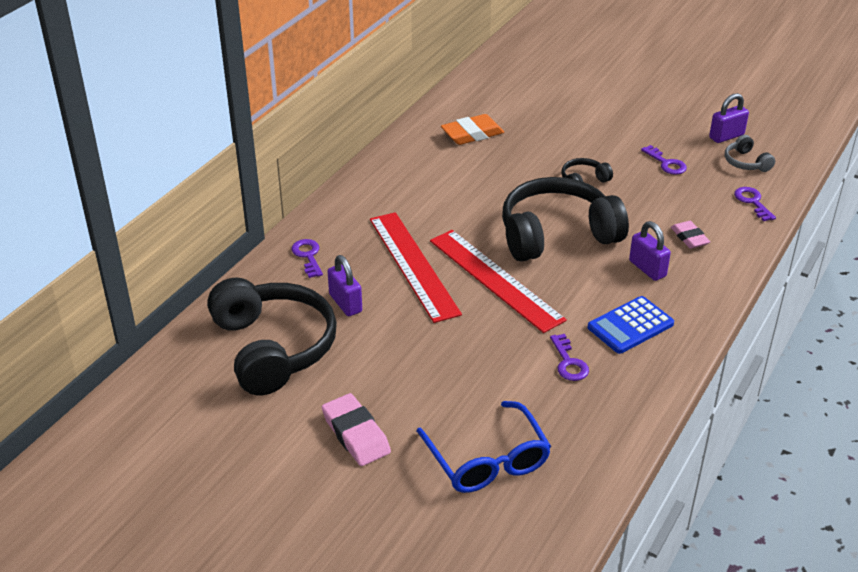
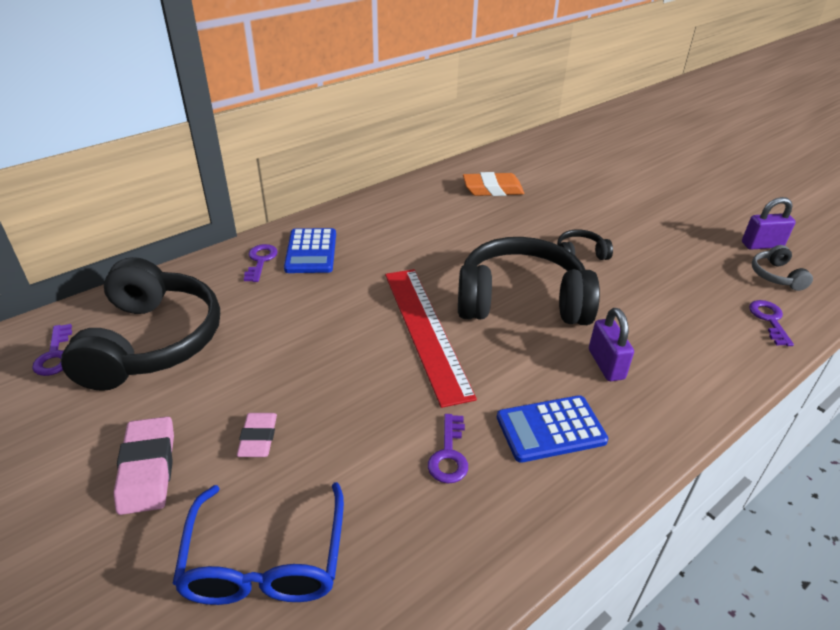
camera: 20 degrees right, 0 degrees up
(345, 303) = (257, 315): purple padlock -> none
(347, 236) = (311, 251): none -> blue calculator
(413, 265) = (352, 294): red ruler -> none
(666, 163) = (681, 257): purple key -> purple key (55, 355)
(689, 238) = (674, 341): pink eraser -> pink eraser (258, 438)

